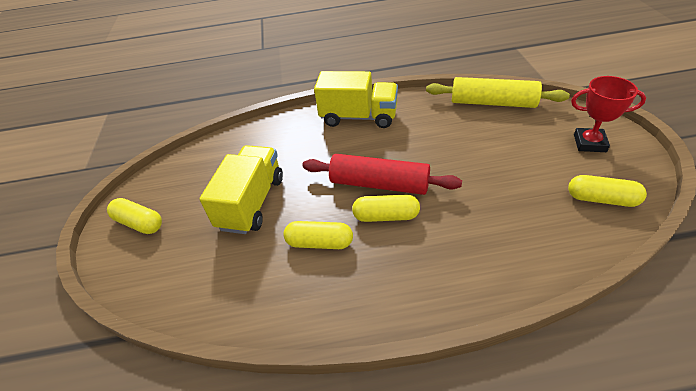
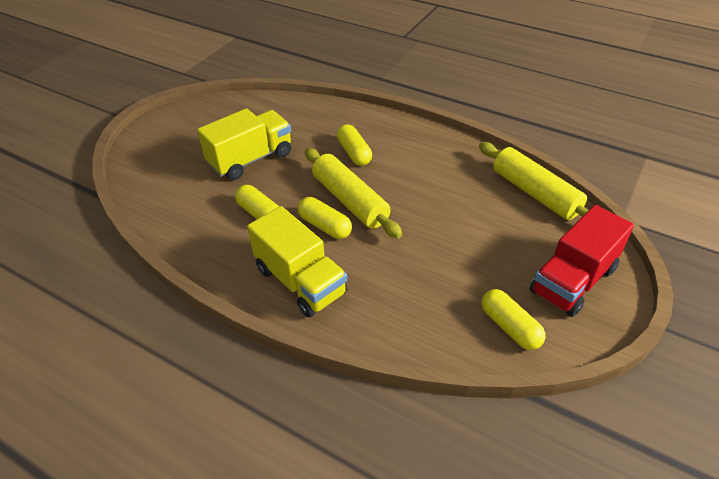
camera: 35 degrees right, 0 degrees up
(139, 223) = (173, 130): yellow capsule -> yellow capsule (354, 153)
(359, 117) = (402, 139): yellow truck -> yellow truck (300, 281)
(379, 184) = (350, 200): red rolling pin -> yellow rolling pin
(589, 143) = (573, 280): red trophy -> red truck

